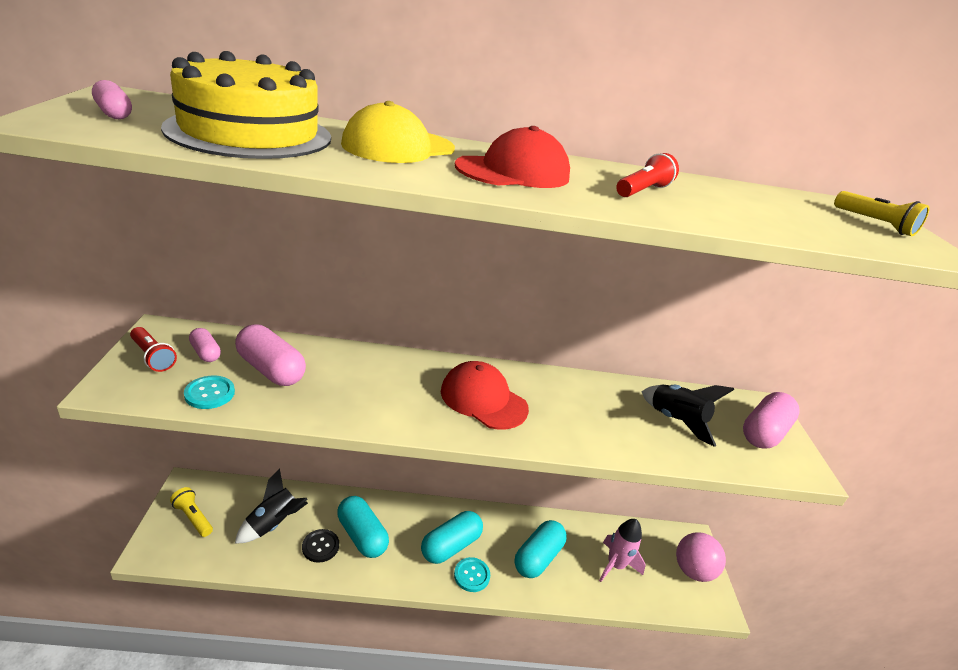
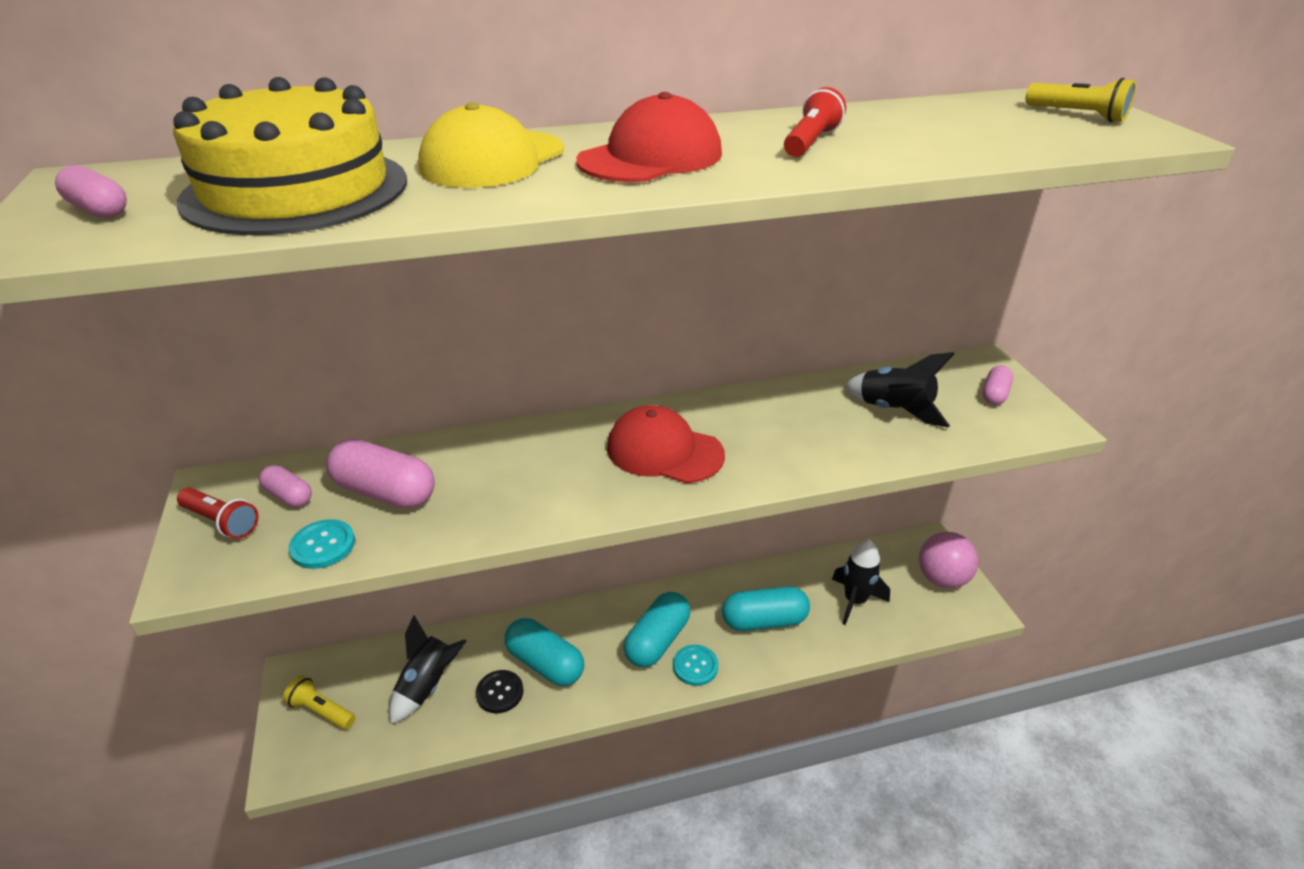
camera: 10 degrees left, 5 degrees up
(538, 557) = (764, 621): turquoise capsule -> turquoise capsule turned 60 degrees clockwise
(615, 565) = (855, 601): pink rocket -> black rocket
(764, 432) = (994, 394): pink capsule -> pink capsule, size x0.55

